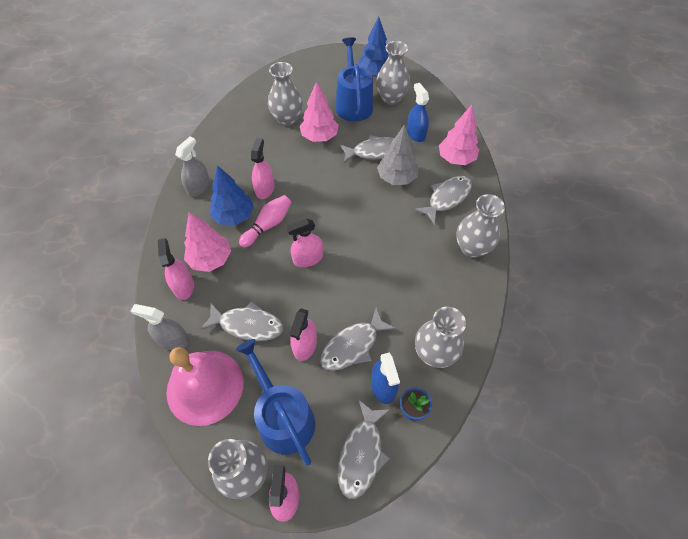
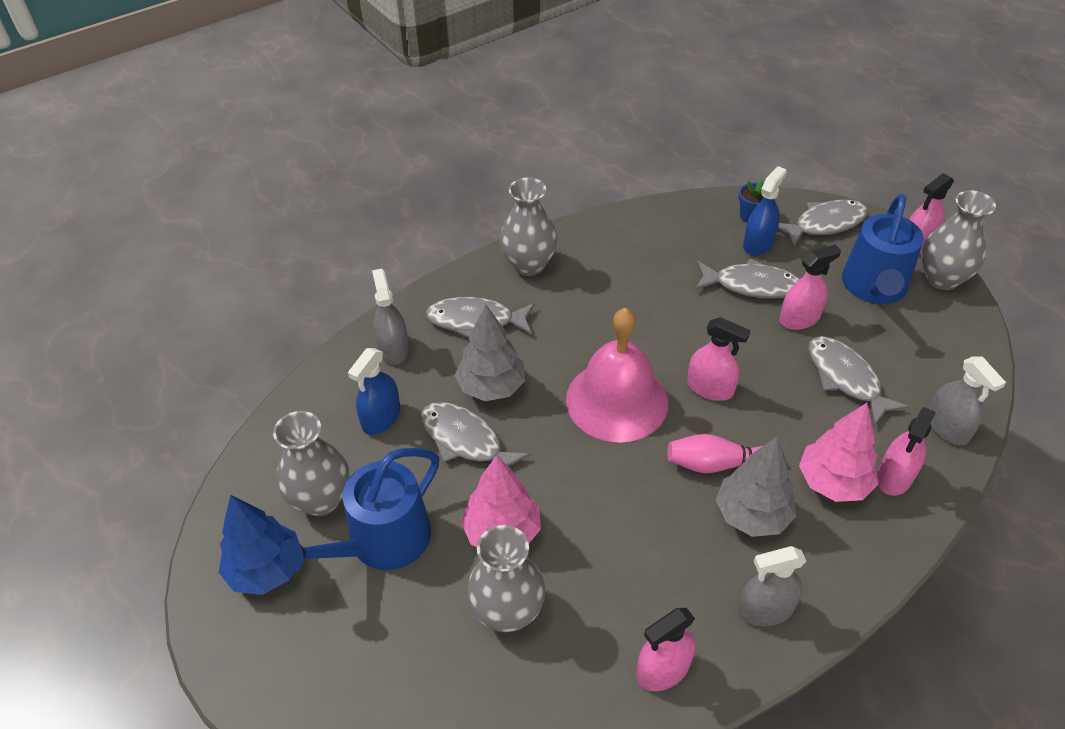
camera: 130 degrees left, 10 degrees down
(205, 386) = (937, 361): pink bell -> pink bell (617, 400)
(234, 216) = (752, 515): blue tree -> grey tree
(265, 189) = (671, 518): pink spray bottle -> pink spray bottle (663, 669)
(434, 353) = (684, 230): grey vase -> none
(456, 159) = (393, 349): pink tree -> grey spray bottle

